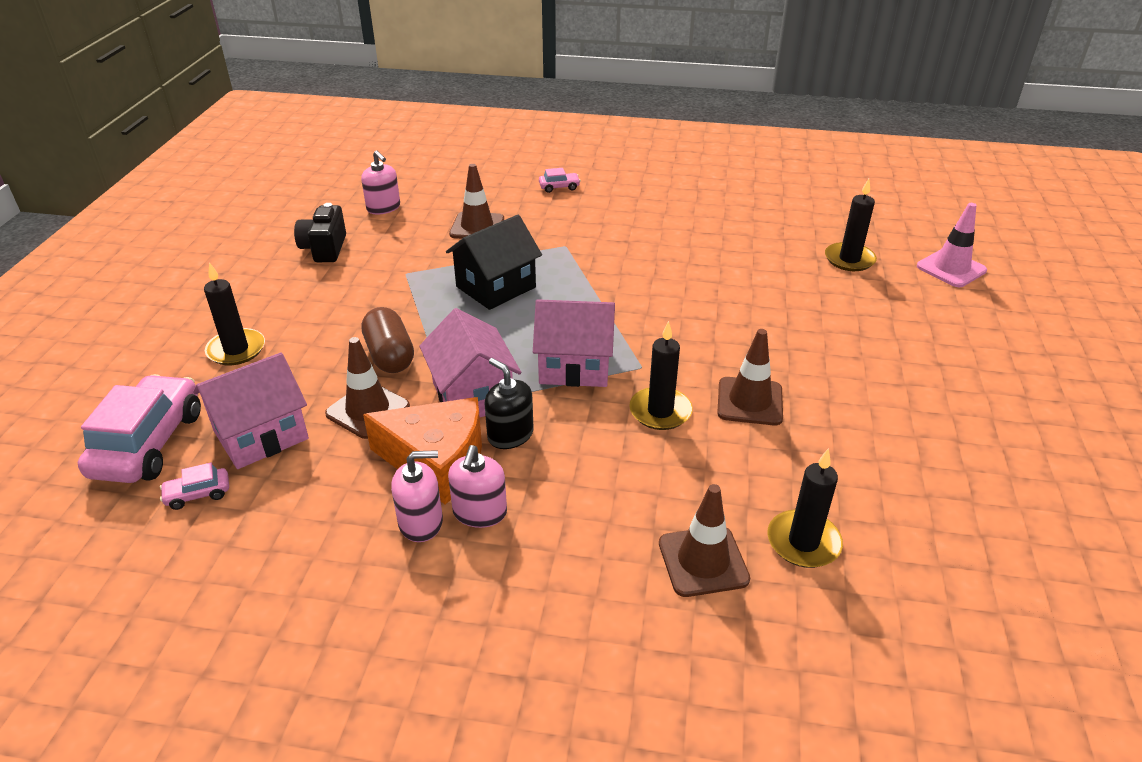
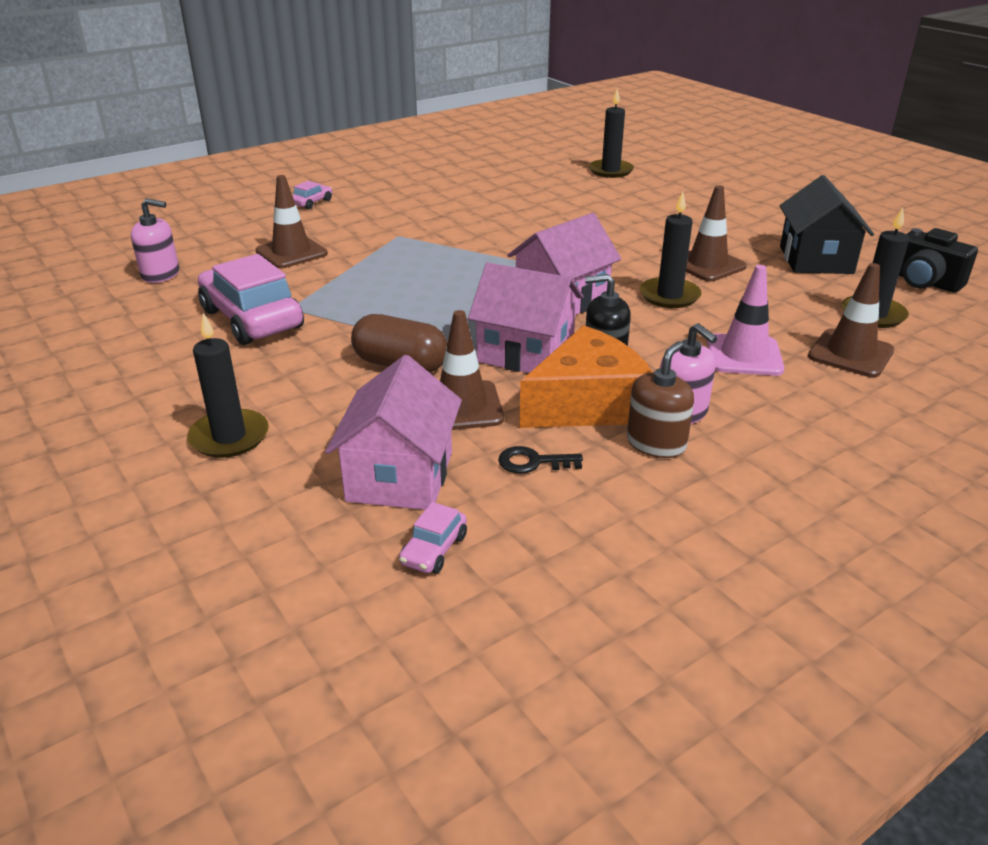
camera: 45 degrees left, 5 degrees down
(149, 443) = (292, 552): pink car -> pink car (252, 319)
(324, 249) = (159, 326): black camera -> black camera (925, 282)
(334, 479) = (533, 462): none -> black key
(421, 522) = (656, 443): pink soap dispenser -> brown soap dispenser
(496, 287) = (396, 282): black house -> black house (816, 260)
(951, 268) = (674, 155): pink traffic cone -> pink traffic cone (744, 355)

